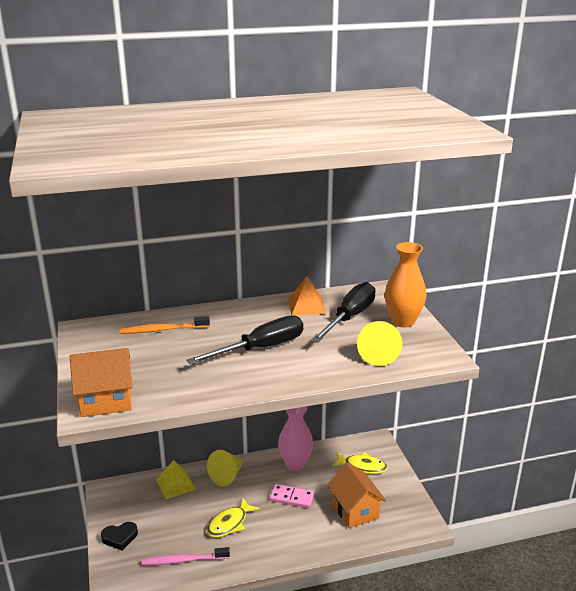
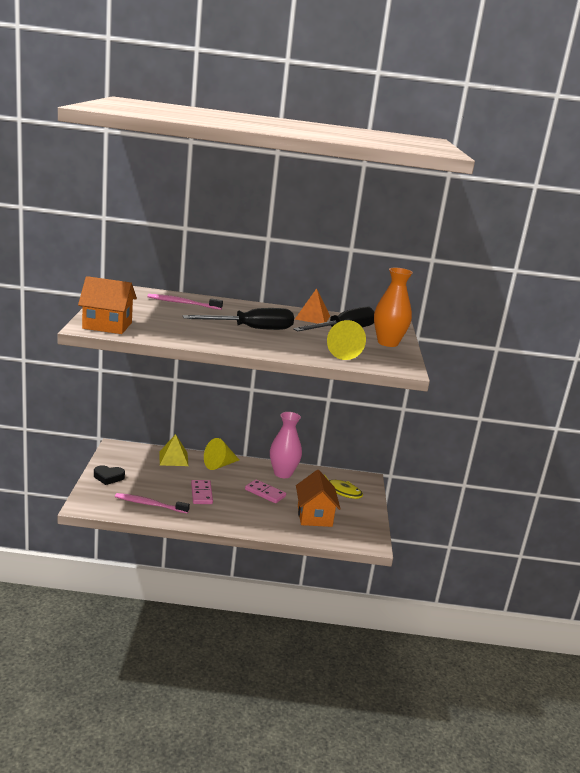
camera: 15 degrees right, 5 degrees down
(163, 330) = (183, 303): orange toothbrush -> pink toothbrush
(229, 523) = (201, 494): yellow fish -> pink domino

